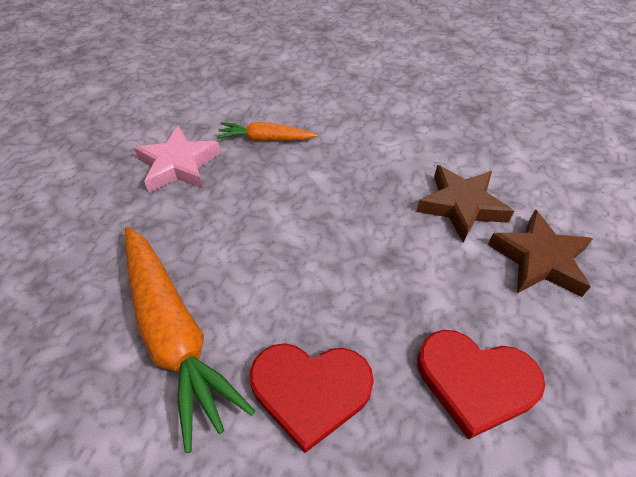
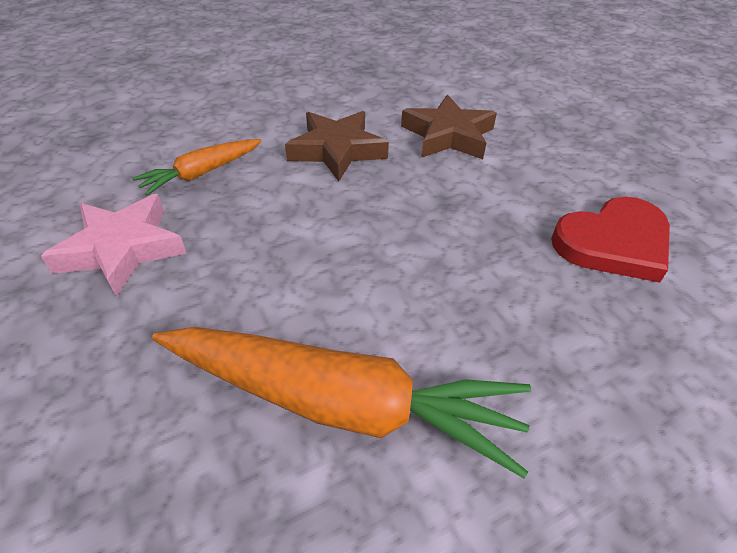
camera: 45 degrees left, 5 degrees down
(310, 391) = (525, 342): red heart -> none
(539, 259) = (542, 141): brown star -> brown star (337, 150)

